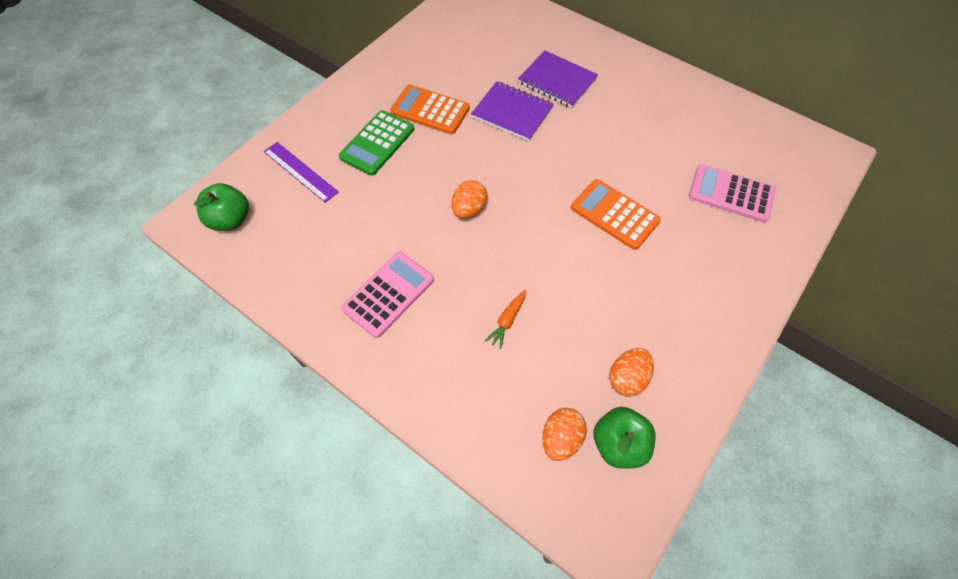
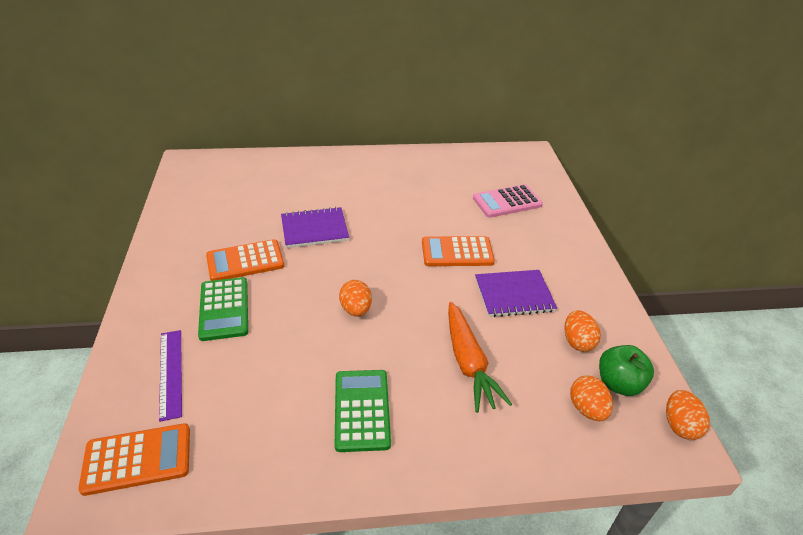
camera: 45 degrees left, 20 degrees down
(231, 220) = (137, 459): green apple -> orange calculator
(300, 171) = (171, 373): purple ruler -> purple ruler turned 75 degrees clockwise
(389, 294) = (362, 410): pink calculator -> green calculator
(507, 320) = (468, 363): orange carrot -> orange carrot, size x2.09
(557, 81) = (324, 193): purple notebook -> purple notebook (514, 295)
(629, 524) = (679, 425): none -> orange egg

